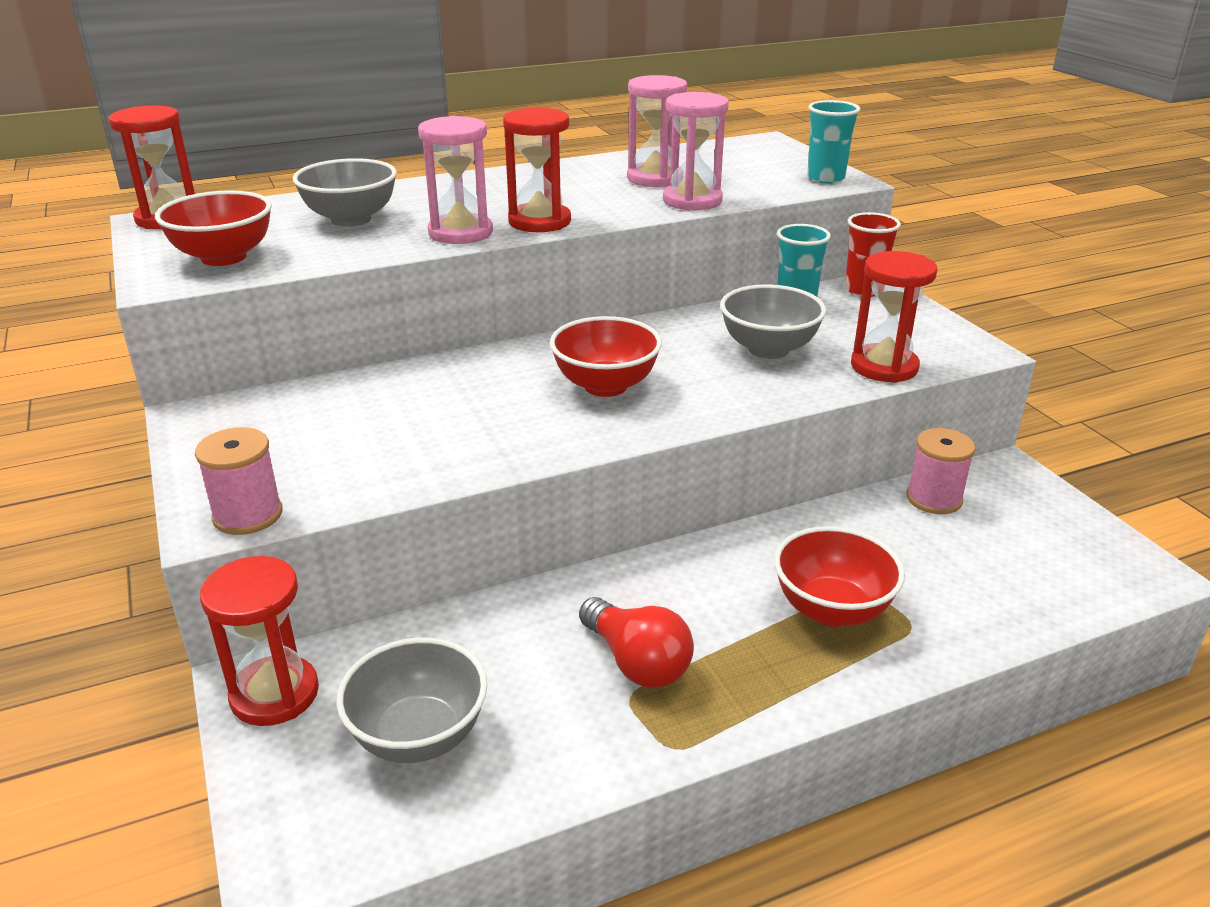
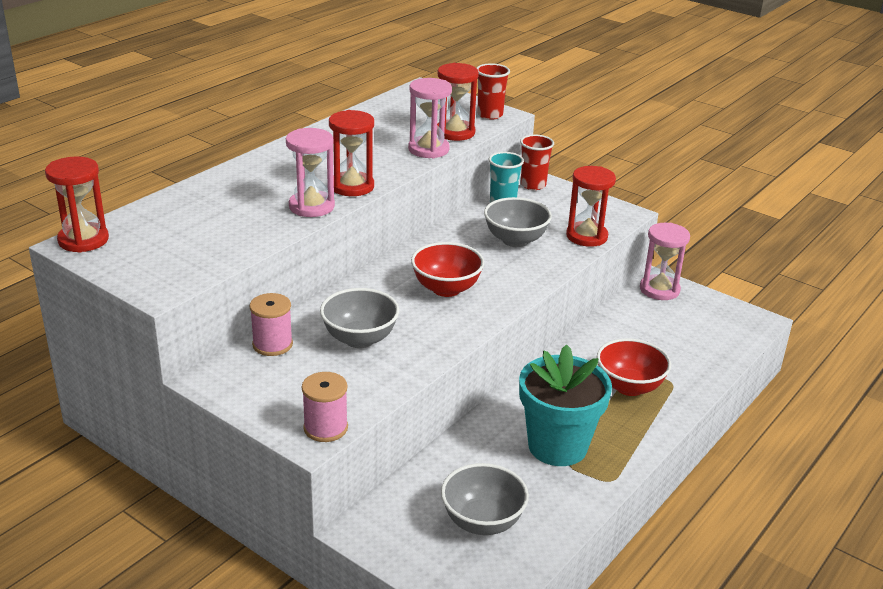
camera: 30 degrees left, 0 degrees up
(224, 257) = (174, 262): red bowl -> none
(275, 694) = (381, 531): red hourglass -> red hourglass (455, 132)
(351, 219) = (222, 211): grey bowl -> grey bowl (360, 339)
(636, 662) = (557, 446): red light bulb -> turquoise flower pot
(655, 178) = (385, 135): pink hourglass -> pink hourglass (659, 290)
(825, 178) = (490, 115): turquoise cup -> red cup
(934, 499) = (633, 309): pink spool -> pink spool (272, 344)

